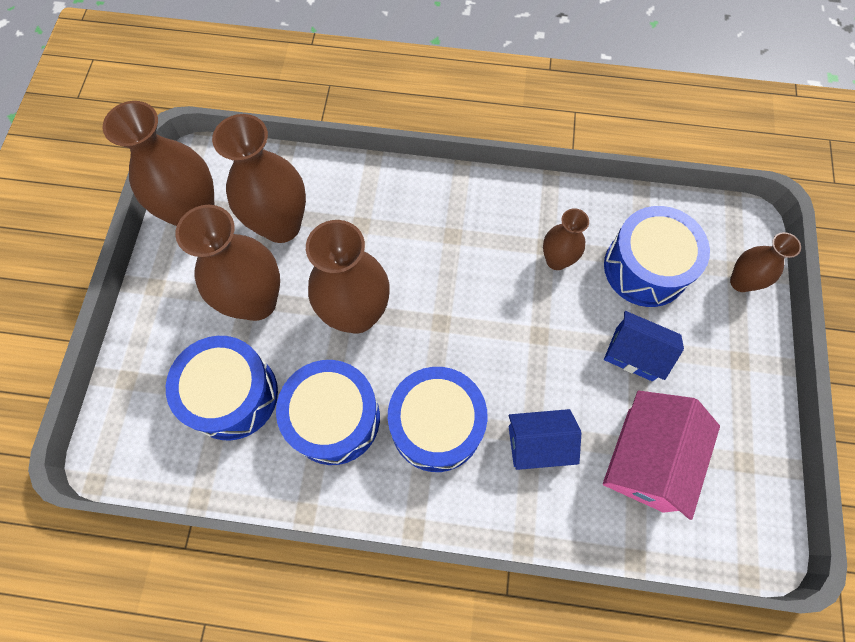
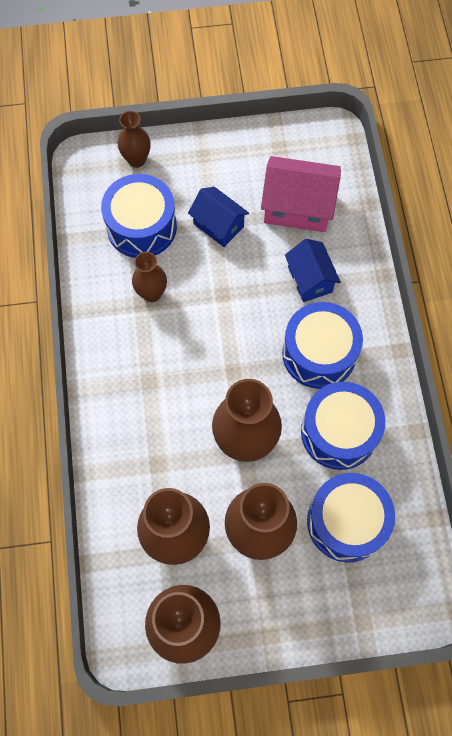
camera: 105 degrees left, 0 degrees up
(634, 353) = (218, 225): blue house -> blue house turned 60 degrees counterclockwise

